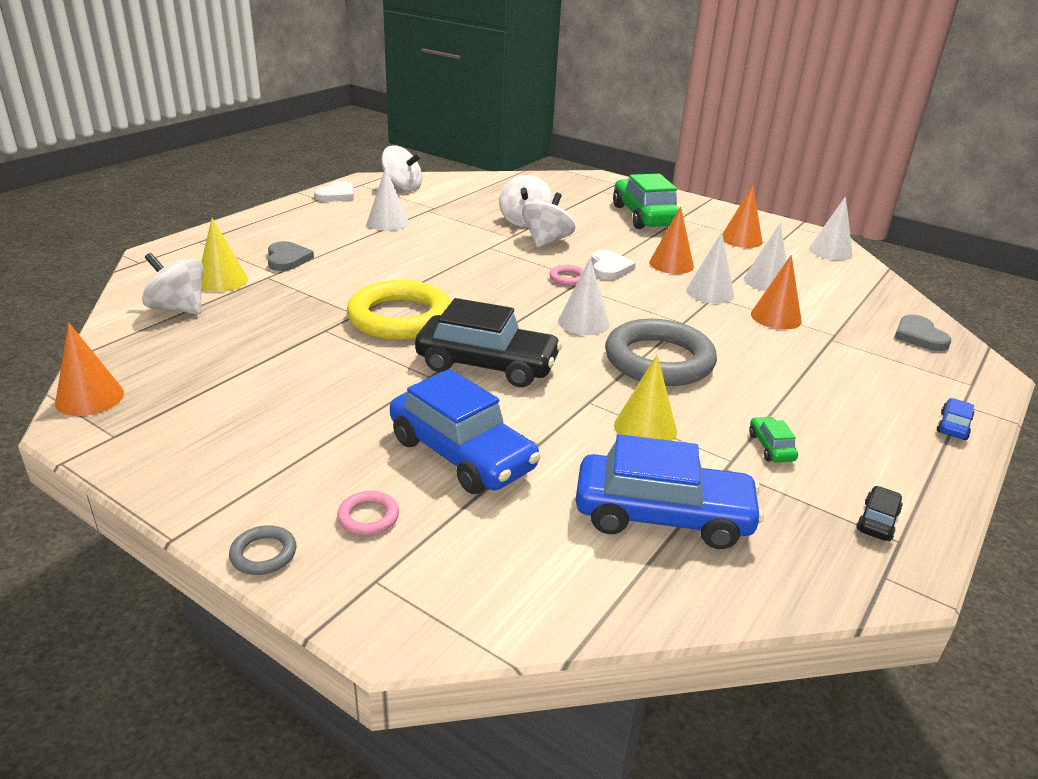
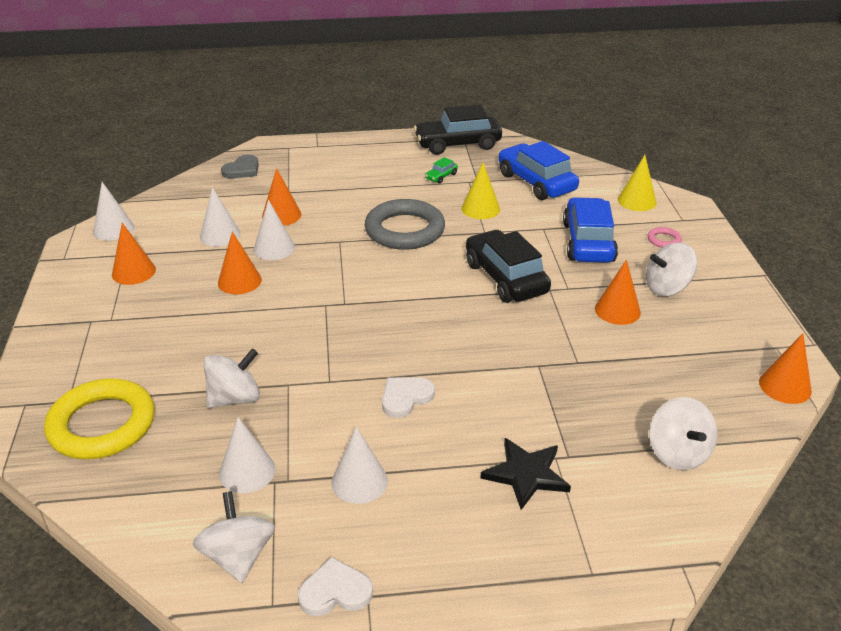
camera: 130 degrees left, 5 degrees up
(222, 281) = (614, 474): yellow cone -> yellow cone (637, 201)
(263, 554) = (724, 249): grey ring -> none
(287, 259) = (526, 474): grey heart -> black star
(334, 389) = (617, 310): none -> orange cone
(400, 318) = (511, 343): yellow ring -> yellow ring (102, 425)
(546, 241) = (271, 359): white spinning top -> white spinning top (667, 288)
(568, 278) = (336, 311): pink ring -> none
(583, 322) = (397, 273): white cone -> white cone (247, 471)
(609, 268) = (288, 303): white heart -> white heart (405, 398)
(644, 216) = (129, 339): green car -> none
(877, 521) = (457, 144): black car -> black car, size x2.41
(953, 426) = (346, 144): blue car -> none

